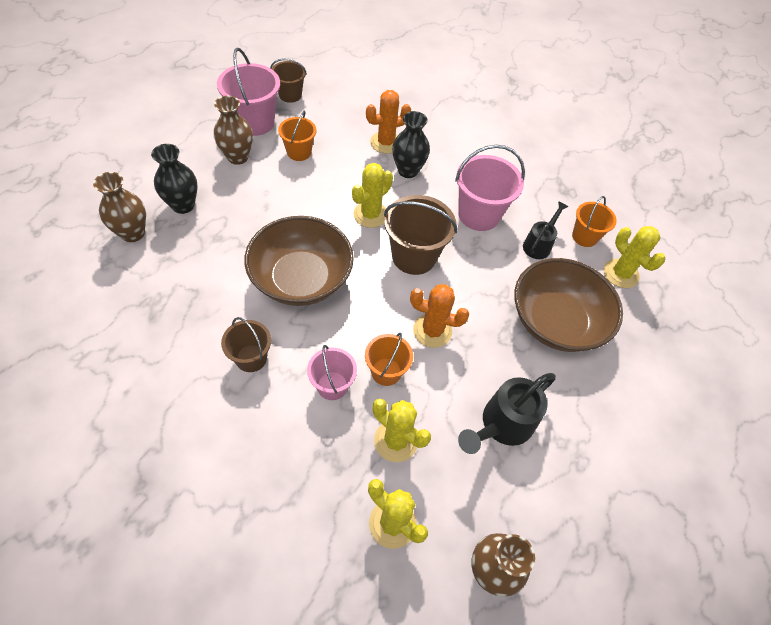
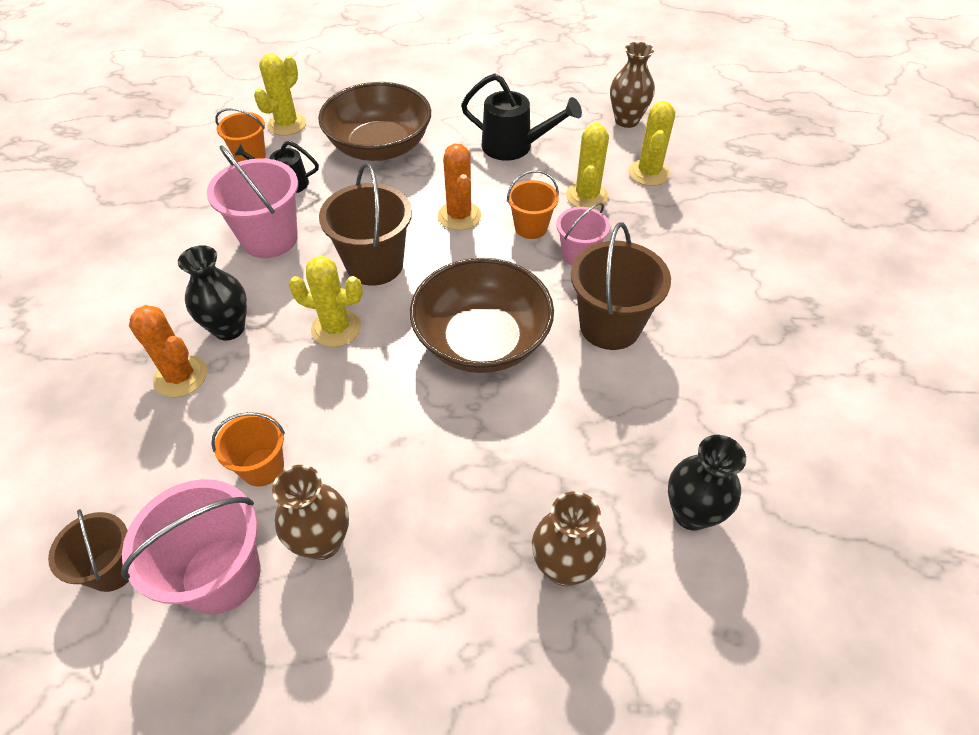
camera: 115 degrees left, 5 degrees down
(183, 205) = (468, 542): black vase -> black vase (691, 513)
(251, 358) = (610, 326): brown bucket -> brown bucket, size x1.65

